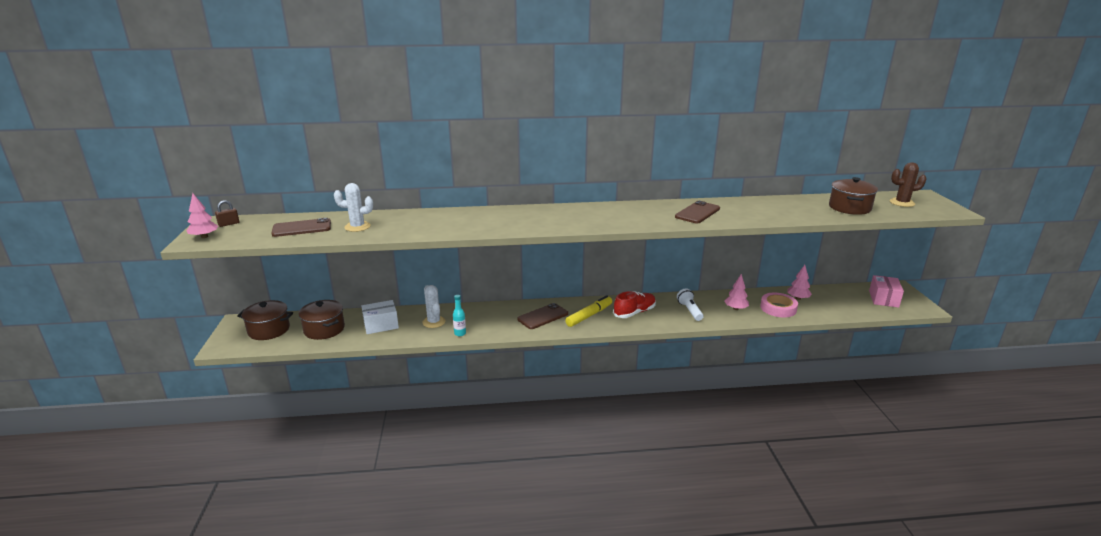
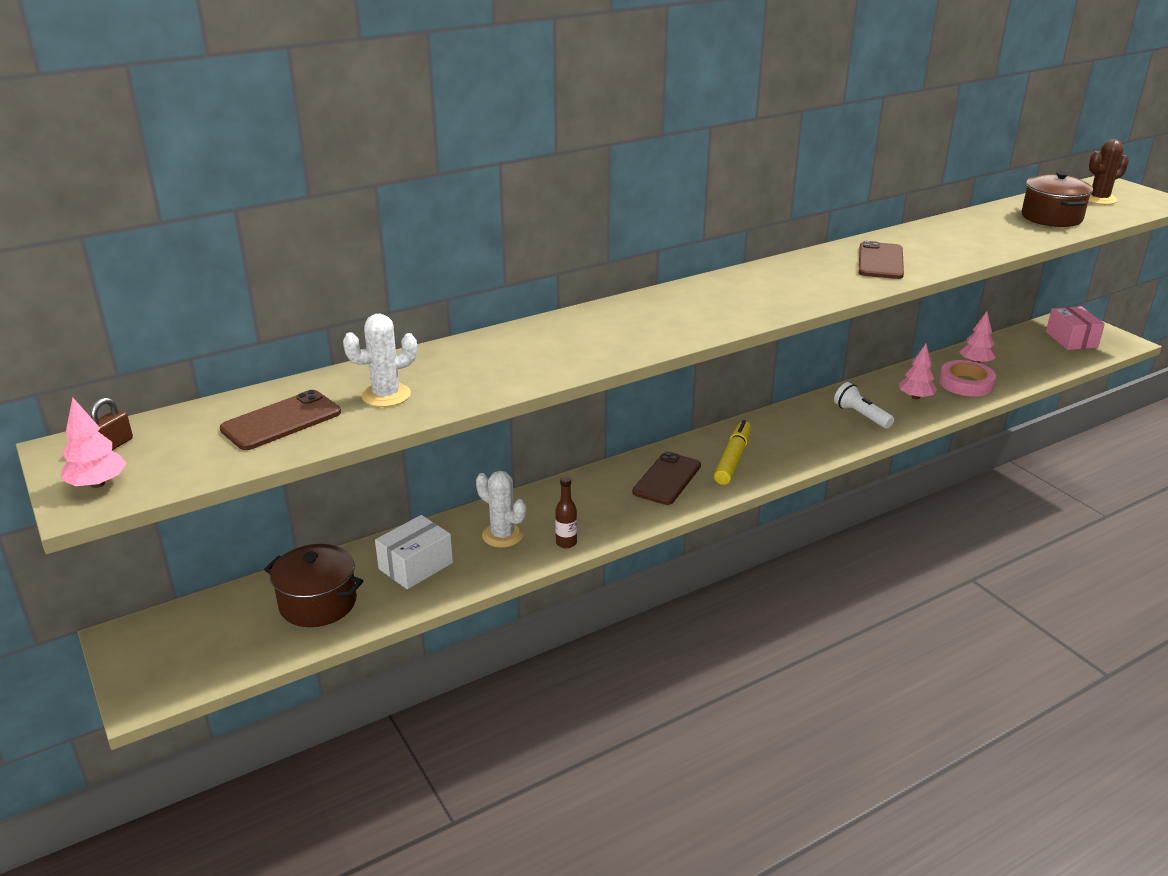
camera: 25 degrees left, 5 degrees up
(269, 330) = (208, 635): brown pot -> none
(460, 333) = (566, 543): turquoise bottle -> brown bottle
(634, 312) = (791, 437): red shoe -> none

